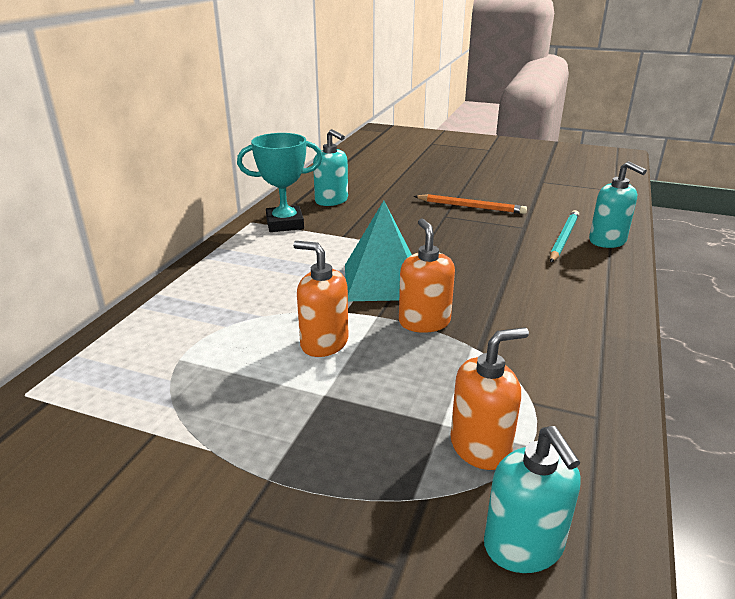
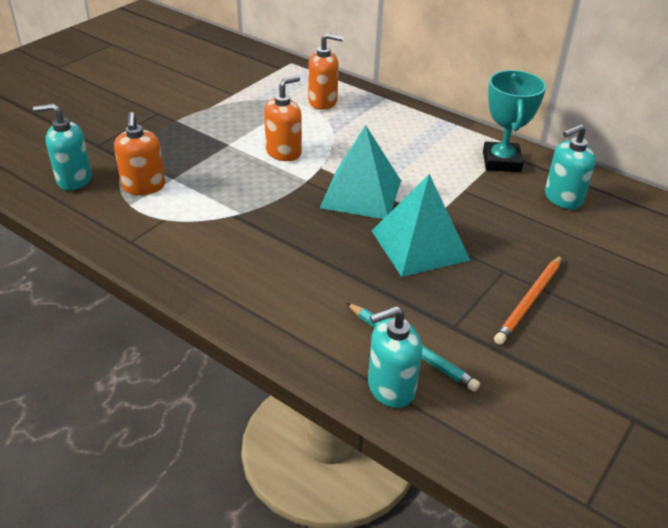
camera: 105 degrees right, 10 degrees up
(424, 322) = (286, 199): orange soap dispenser -> orange soap dispenser (323, 102)
(441, 246) = (420, 245): none -> turquoise pyramid

